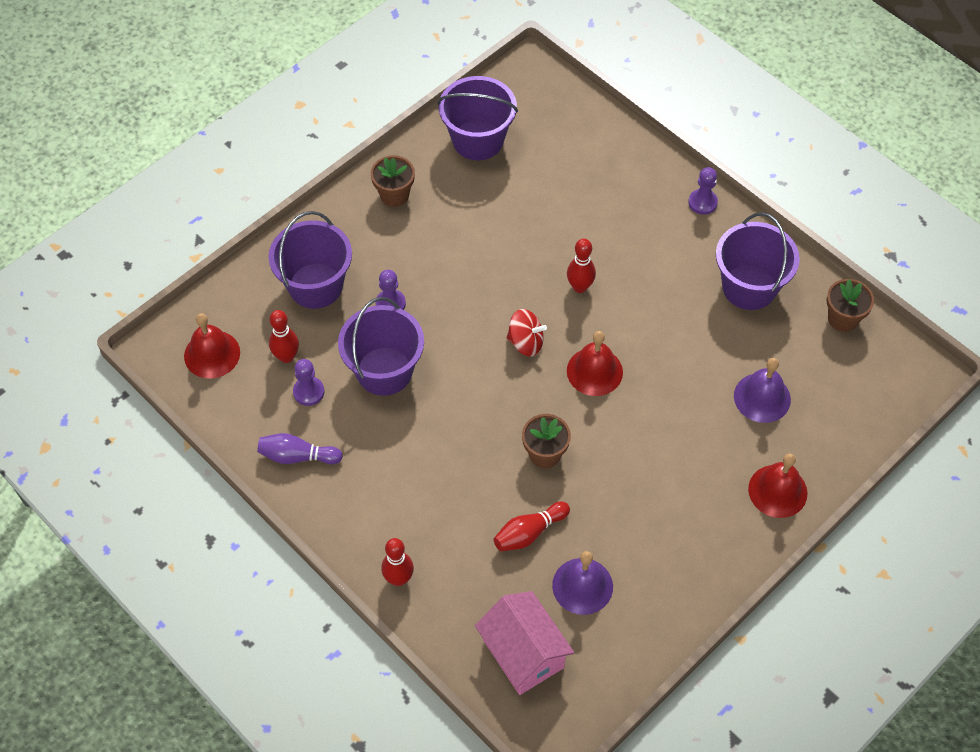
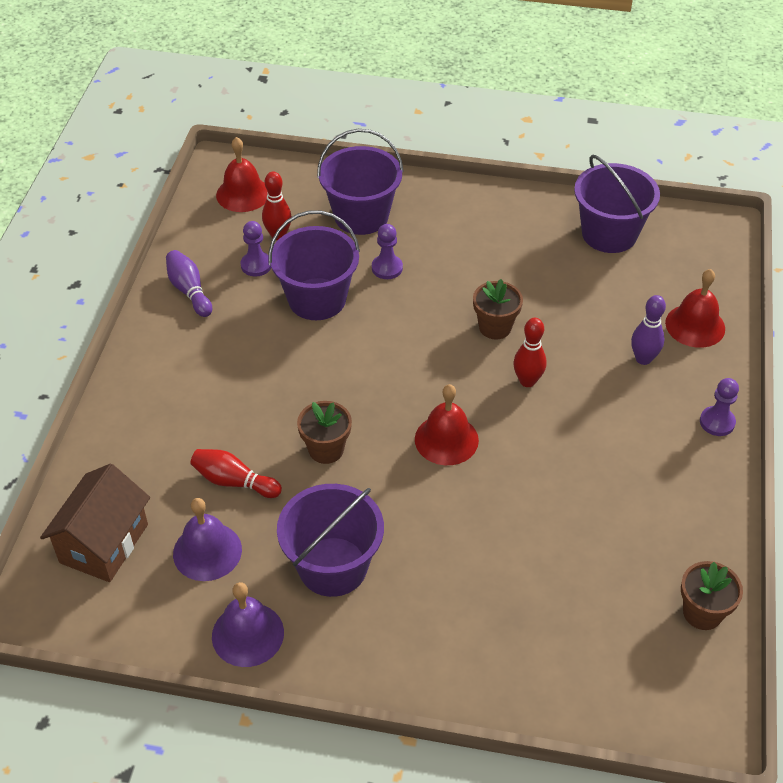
camera: 55 degrees right, 10 degrees down
(394, 195) = (497, 214): brown flower pot -> brown flower pot (495, 327)
(398, 579) = (120, 415): red bowling pin -> none
(523, 654) = (104, 543): pink house -> brown house
(525, 342) = (431, 374): red spinning top -> none
(615, 204) = (643, 359): none -> purple bowling pin
(749, 287) = (658, 510): purple bucket -> purple bucket (333, 566)
(762, 397) = (539, 589): purple bell -> purple bell (247, 634)
(777, 491) = (440, 661): red bell -> red bell (695, 325)

